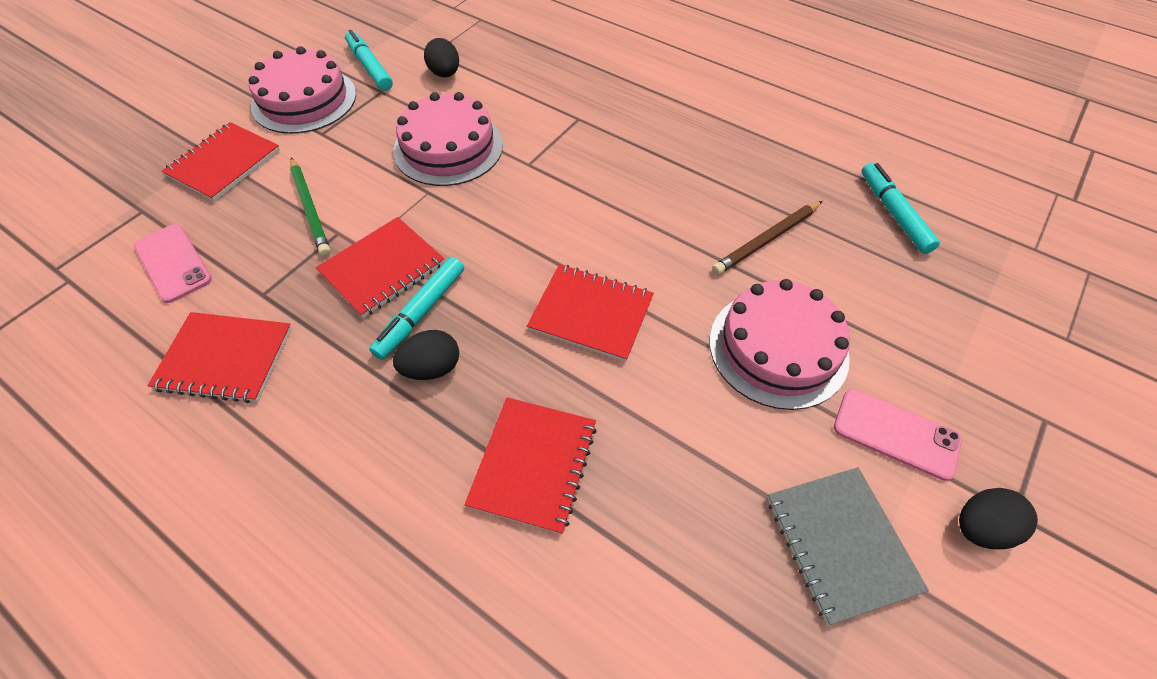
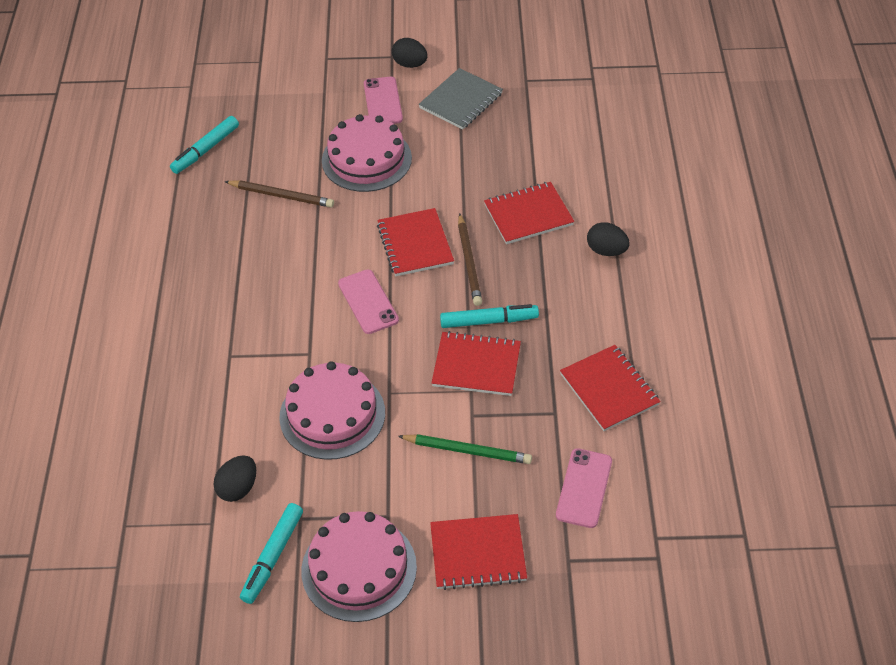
camera: 125 degrees left, 5 degrees down
(310, 208) = (467, 451): green pencil -> green pencil turned 75 degrees clockwise
(432, 368) = (518, 290): black egg -> black egg (606, 250)
(517, 347) = (469, 262): none -> brown pencil
(547, 232) = (368, 302): none -> pink phone

